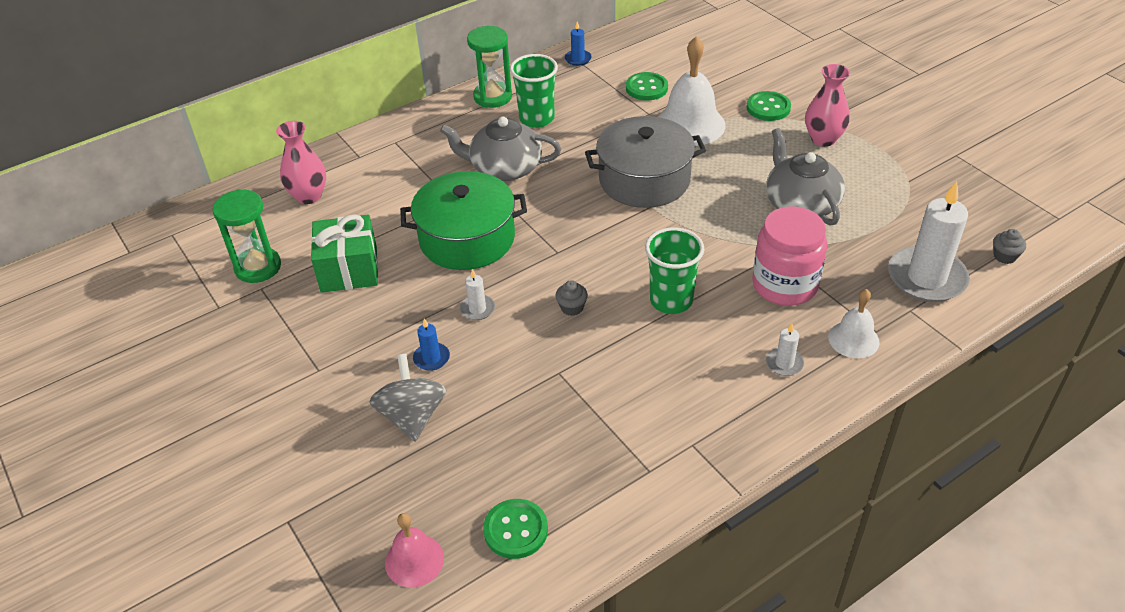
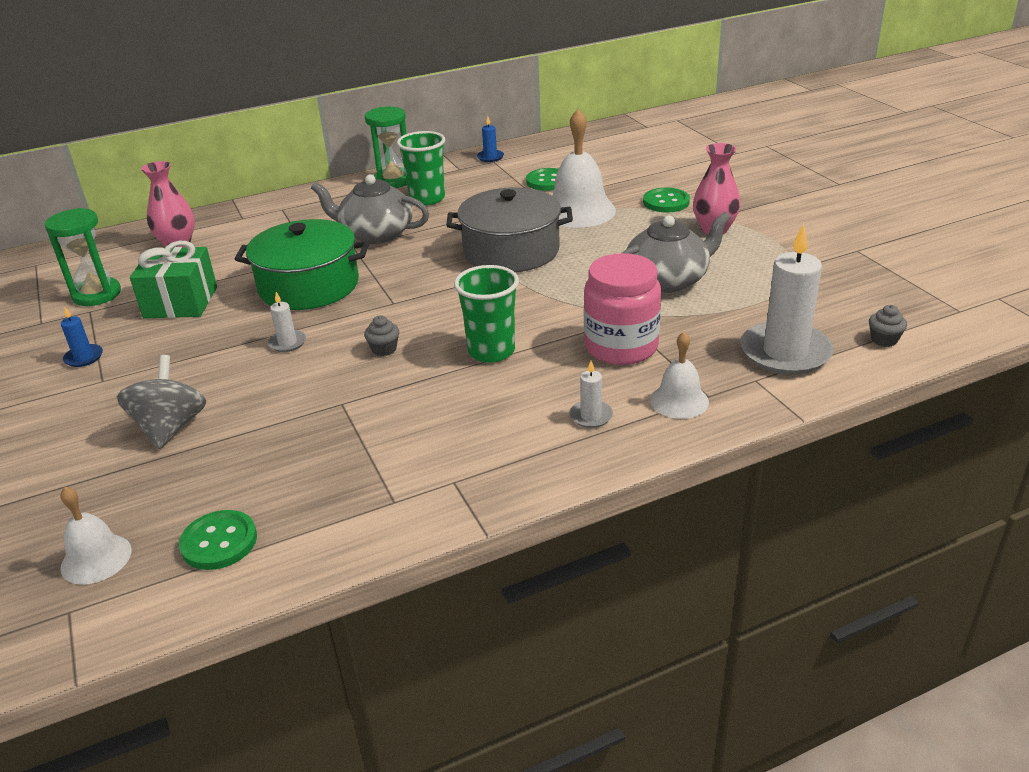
camera: 10 degrees right, 10 degrees down
(414, 560) = (96, 558): pink bell -> white bell
(431, 358) = (218, 380): blue candle -> blue candle (84, 357)
(800, 204) = (668, 280): grey teapot -> grey teapot turned 75 degrees clockwise

